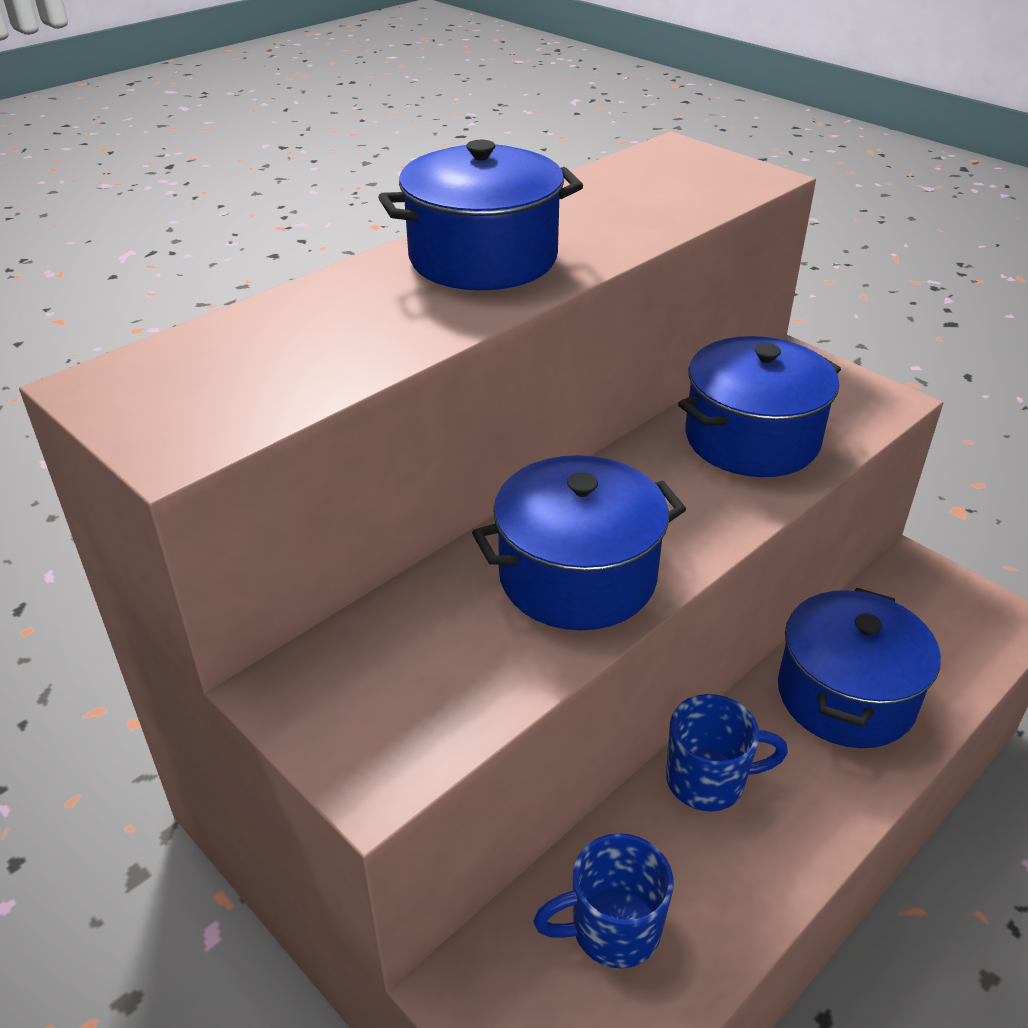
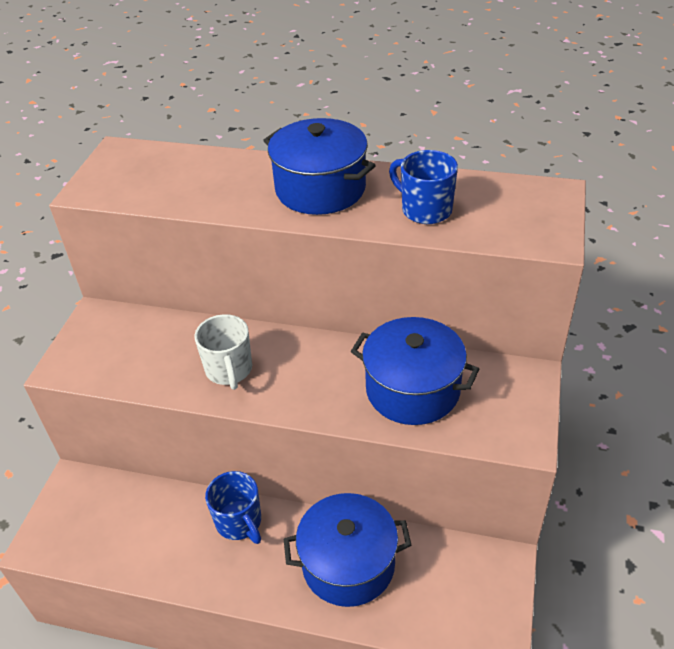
camera: 60 degrees right, 5 degrees up
(577, 577) = (229, 370): blue pot -> white mug
(612, 929) = (127, 521): blue mug -> blue mug (425, 210)

